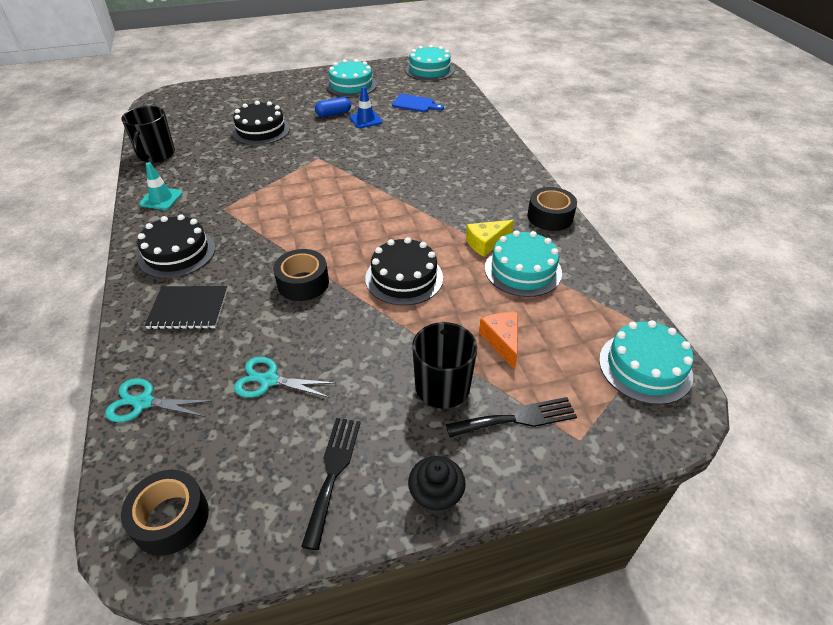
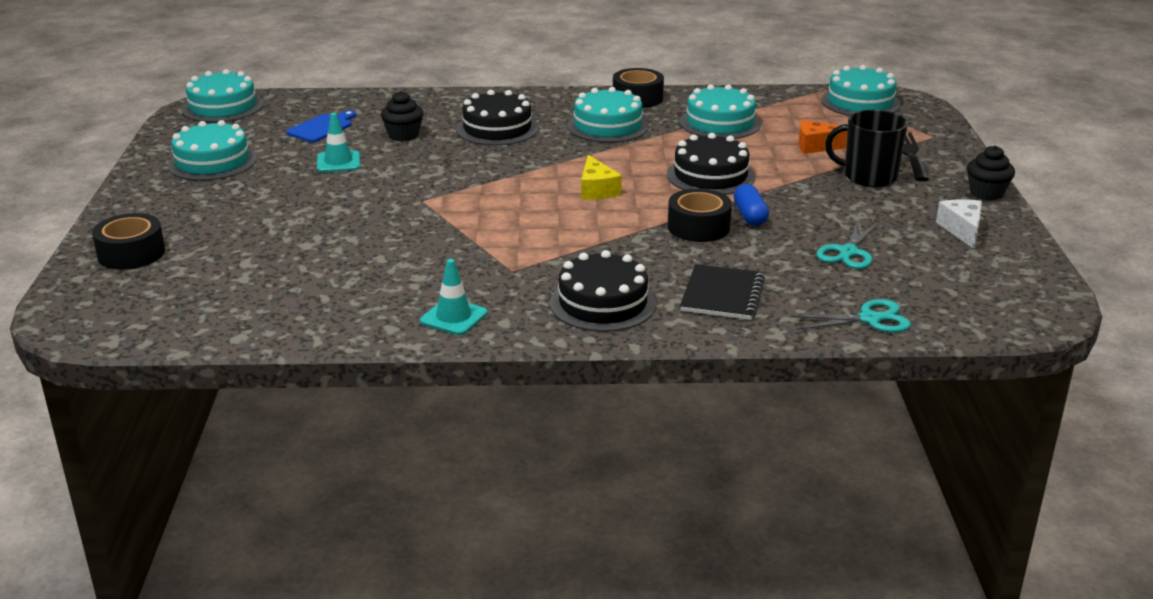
camera: 75 degrees left, 15 degrees down
(144, 402) = (869, 319): turquoise scissors -> turquoise scissors turned 120 degrees counterclockwise
(156, 155) = (306, 324): black mug -> none
(171, 519) = (1011, 302): black tape -> black tape (131, 253)
(261, 130) = (300, 236): black cake -> black cake (497, 129)
(333, 114) = (297, 181): blue capsule -> blue capsule (750, 216)
(333, 472) = (962, 230): black fork -> white cheese
(365, 120) = (338, 162): blue traffic cone -> turquoise traffic cone
(417, 132) = (403, 135): none -> black cupcake
(480, 210) = (608, 126): none -> turquoise cake
(486, 243) = (668, 132): yellow cheese -> yellow cheese (597, 189)

